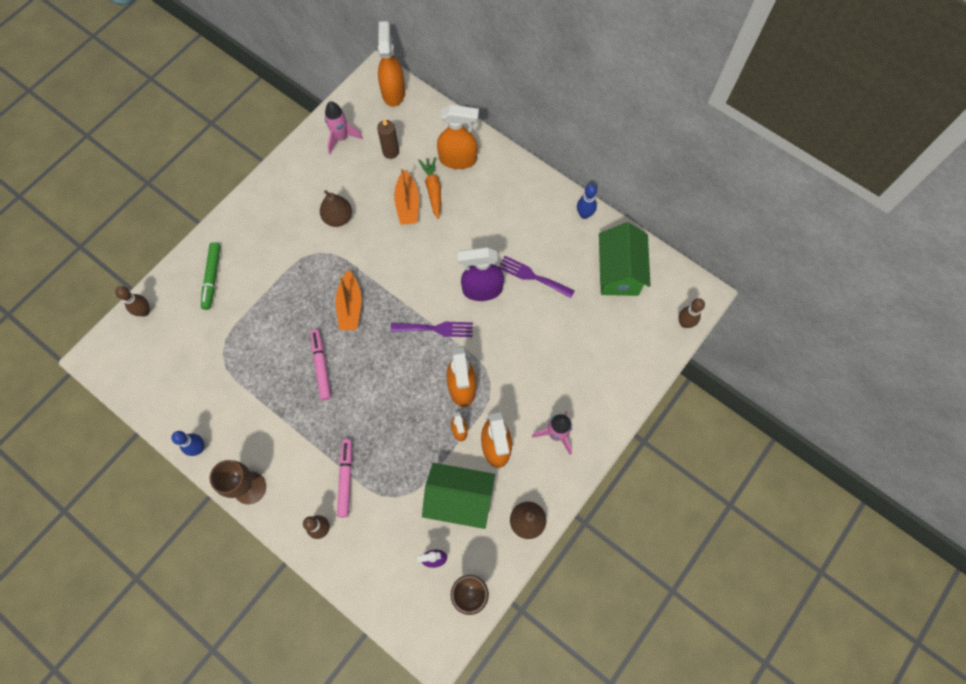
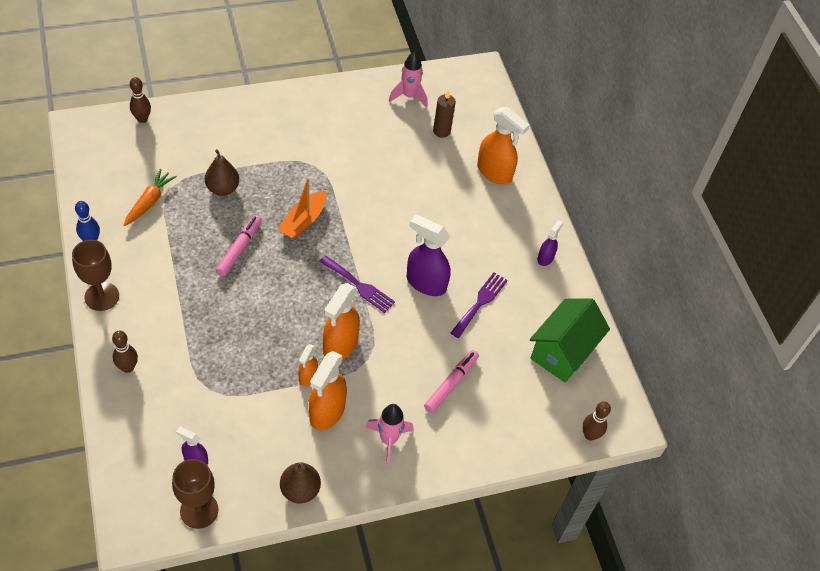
camera: 30 degrees right, 15 degrees down
(212, 278) = (214, 129): green marker -> none
(338, 218) = (353, 151): brown pear -> brown pear (223, 188)
(346, 478) = (181, 345): pink marker -> pink marker (451, 384)
(393, 92) = (484, 90): orange spray bottle -> none
(407, 204) = (420, 178): orange boat -> none
(433, 190) = (452, 181): orange carrot -> orange carrot (149, 202)
(459, 499) = (258, 429): green house -> none
(532, 276) = (480, 302): purple fork -> purple fork turned 60 degrees clockwise
(549, 205) = (545, 258): none -> purple spray bottle
(584, 214) = (571, 286): blue bowling pin -> none

